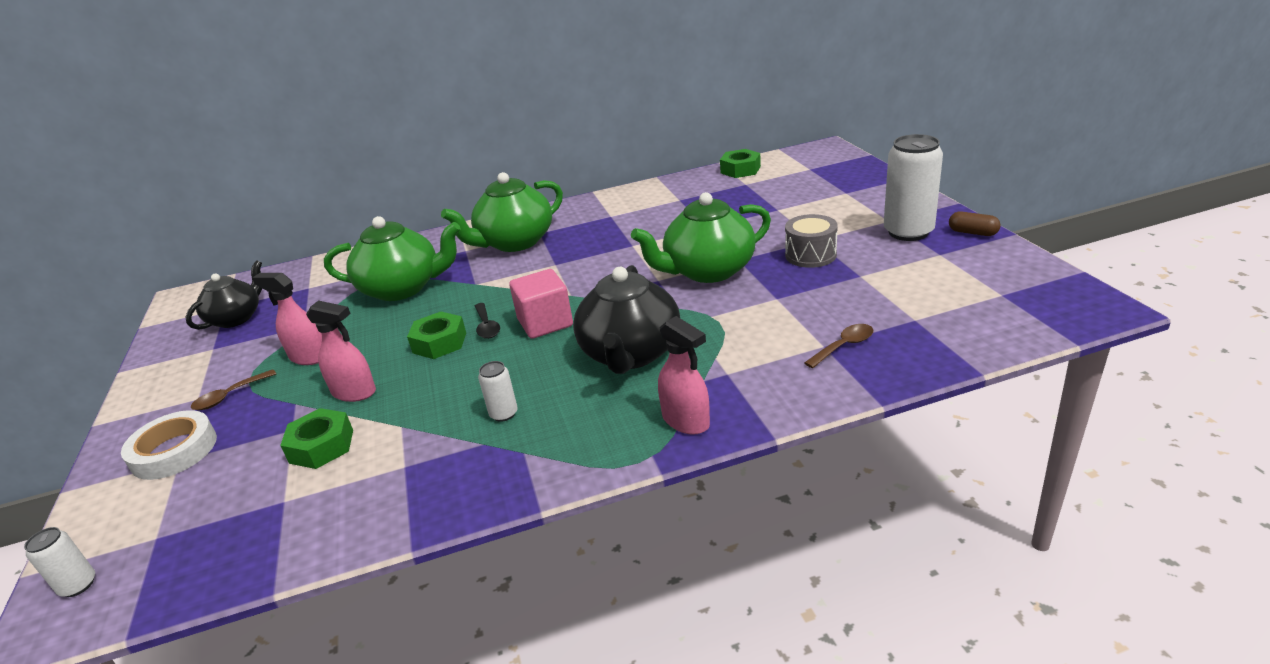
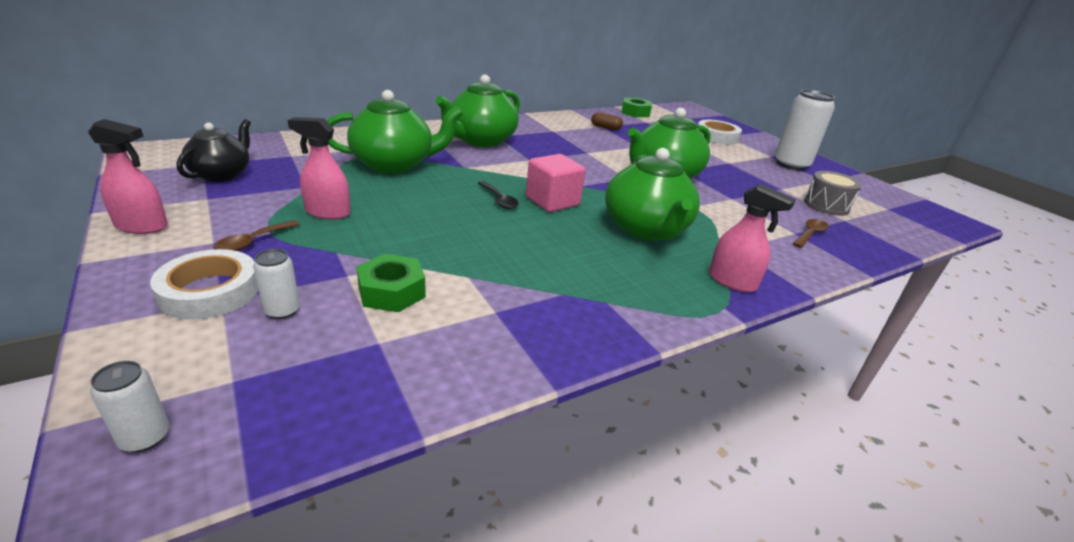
camera: 20 degrees left, 0 degrees up
(354, 392) = (398, 245): pink spray bottle -> pink spray bottle (142, 226)
(439, 342) = (461, 209): green nut -> none
(503, 414) = (565, 270): white can -> white can (282, 311)
(630, 354) = (646, 229): black teapot -> green teapot
(810, 255) = (734, 172): grey drum -> grey drum (826, 205)
(830, 196) = (717, 136): none -> white tape
(972, 233) = (835, 169): brown capsule -> brown capsule (605, 128)

